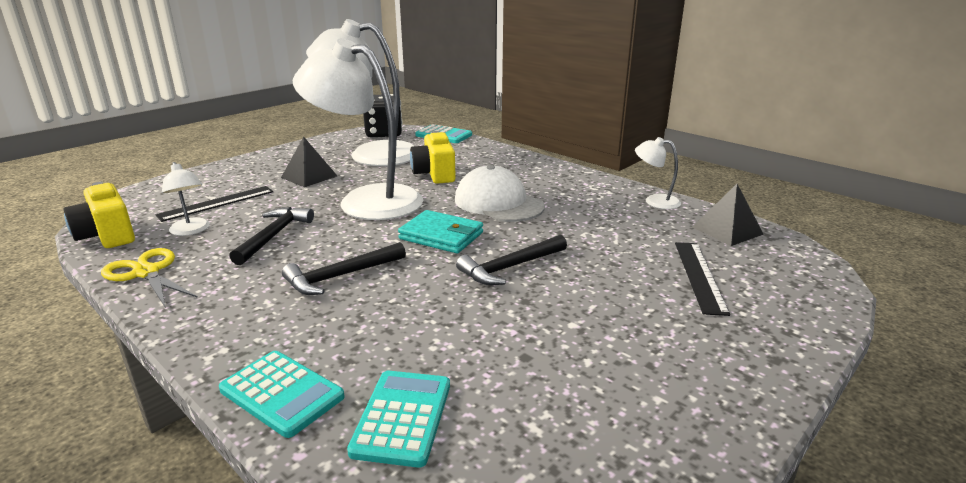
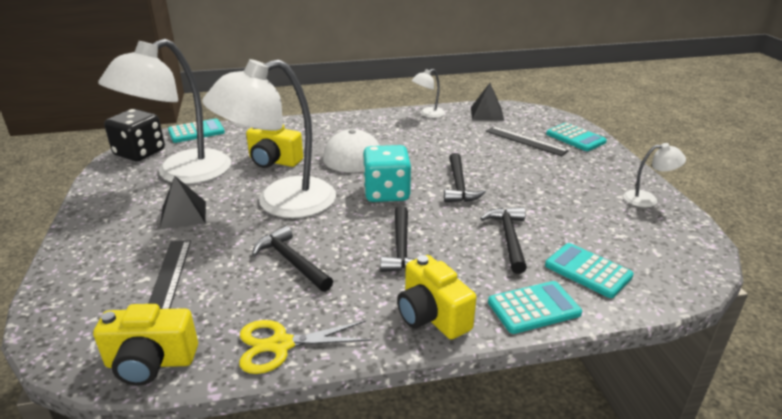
camera: 55 degrees left, 5 degrees up
(191, 231) = (217, 304): white lamp -> white lamp (647, 199)
(227, 330) = (432, 316): none -> yellow camera
(425, 333) = (509, 238): none -> black hammer
(441, 236) = (386, 193): turquoise wallet -> turquoise dice
(784, 311) = (575, 138): none -> turquoise calculator

